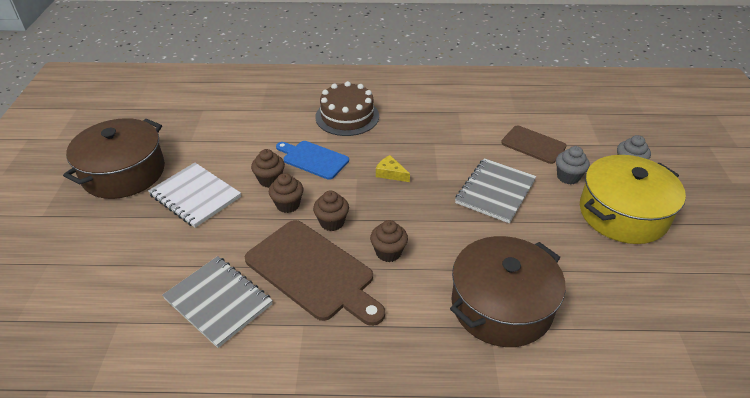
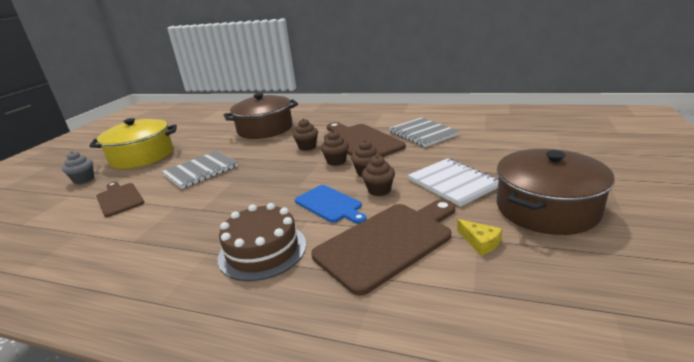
camera: 160 degrees left, 15 degrees down
(256, 131) = (387, 242): none -> brown cutting board
(390, 173) = (266, 187): yellow cheese -> yellow cheese (480, 242)
(568, 177) = (137, 176): grey cupcake -> none

